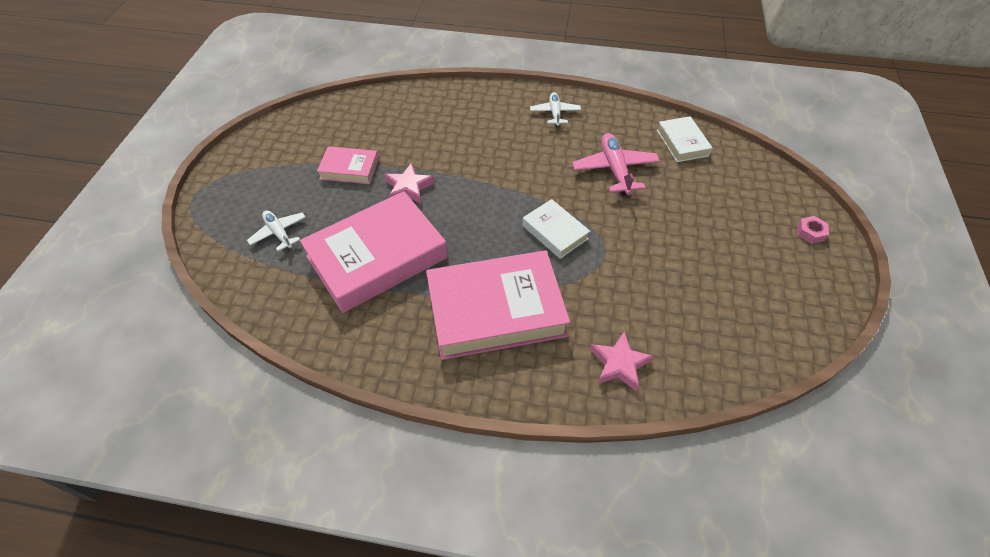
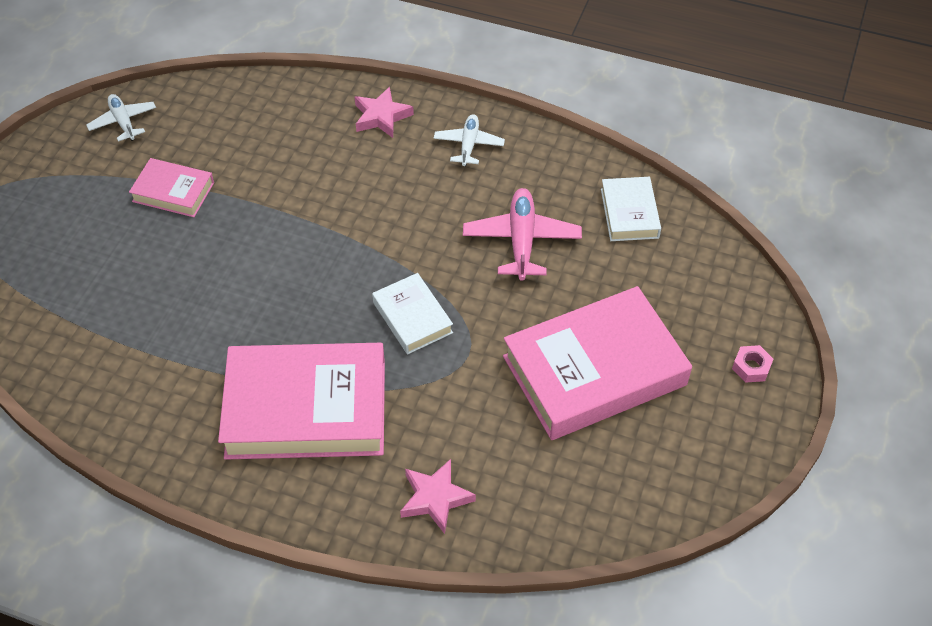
camera: 10 degrees right, 0 degrees up
(279, 233) = (67, 269): white plane -> white plane (123, 122)
(377, 257) = (179, 318): pink book -> pink book (594, 370)
(408, 187) = (242, 229): pink star -> pink star (381, 116)

